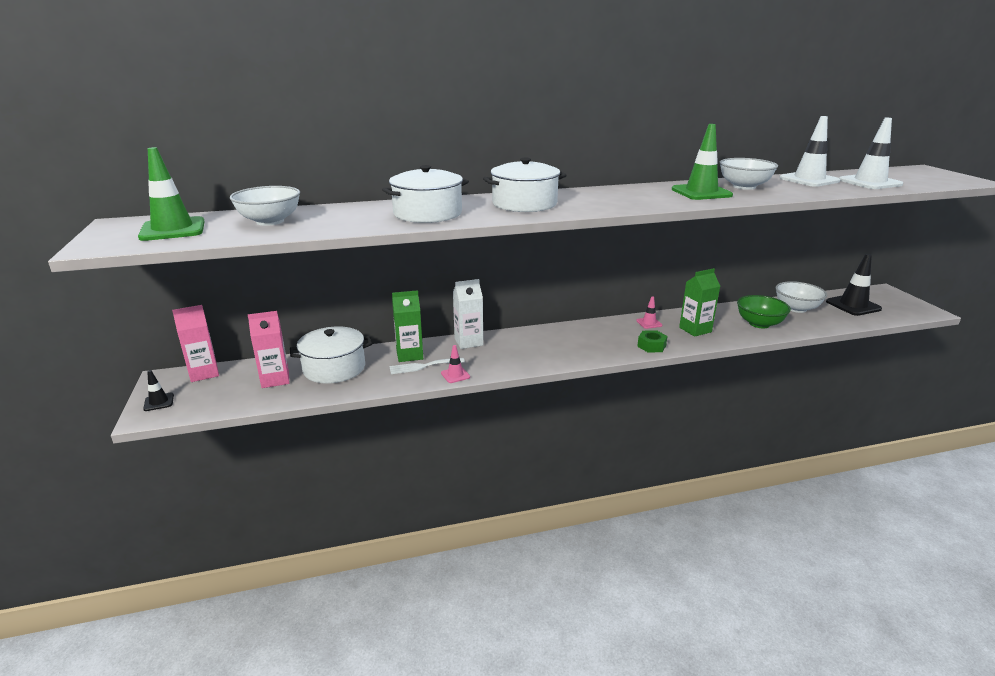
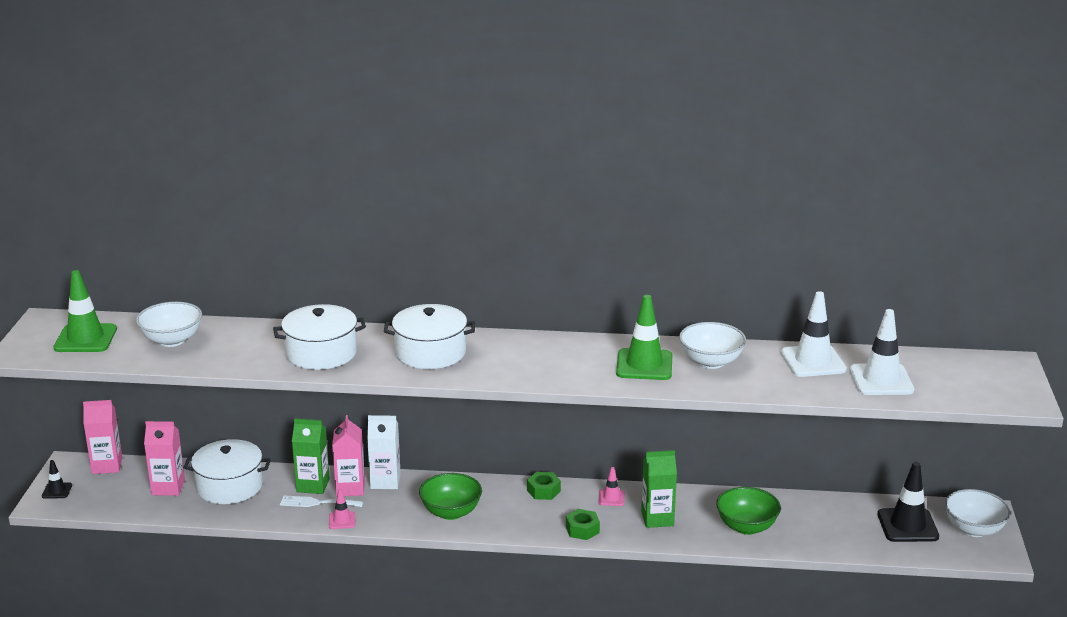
camera: 20 degrees right, 0 degrees up
(443, 351) = (350, 488): none -> pink carton
(540, 353) = (451, 512): none -> green bowl
(596, 327) = (543, 491): none -> green nut
(796, 308) = (823, 515): white bowl -> white bowl (974, 529)

